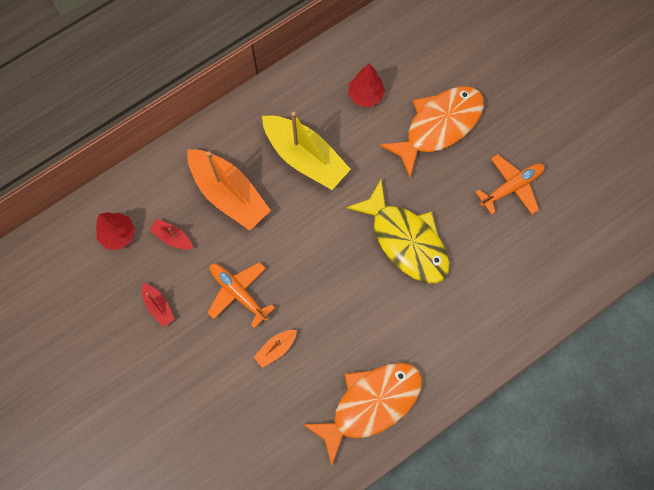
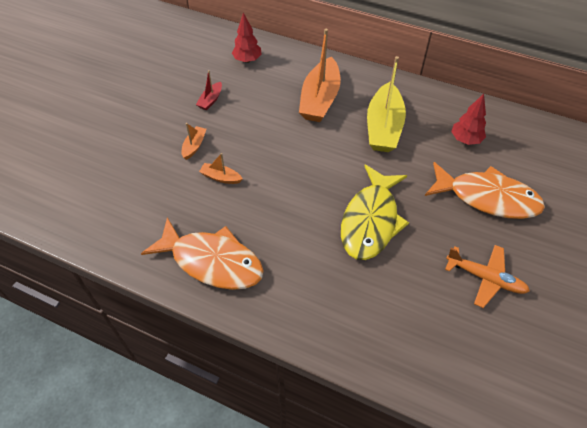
camera: 60 degrees right, 20 degrees down
(172, 237) = (265, 85): red boat -> none
(217, 355) = (194, 146): none -> orange boat
(238, 293) = (250, 137): orange plane -> none

